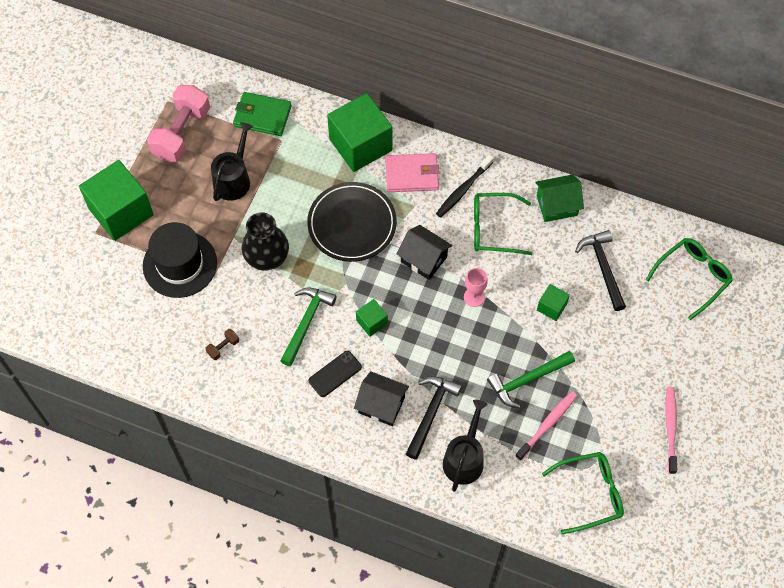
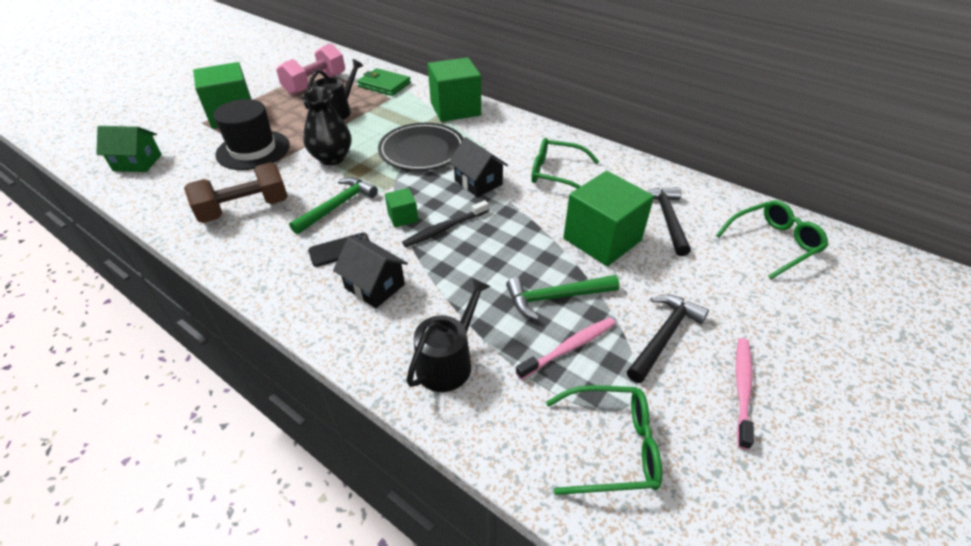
camera: 15 degrees right, 20 degrees down
(223, 347) = (245, 209): brown dumbbell -> brown dumbbell, size x2.45
(412, 174) = (492, 130): pink wallet -> none
(431, 413) = (428, 305): black hammer -> black hammer (664, 336)
(463, 190) = (535, 146): black toothbrush -> black toothbrush (444, 229)
(474, 297) = (518, 217): pink goblet -> none
(551, 307) = (602, 239): green cube -> green cube, size x2.17
(557, 205) = (625, 168): green house -> green house (137, 162)

